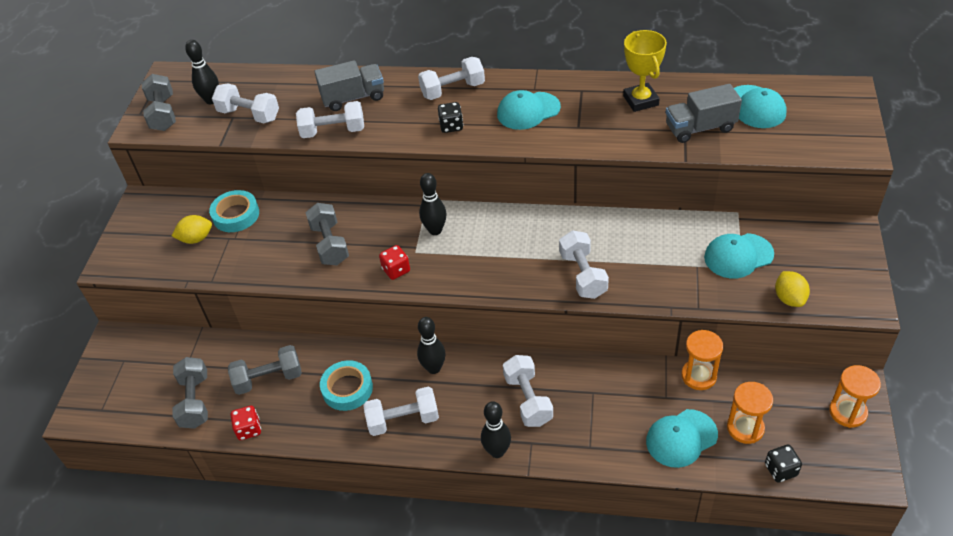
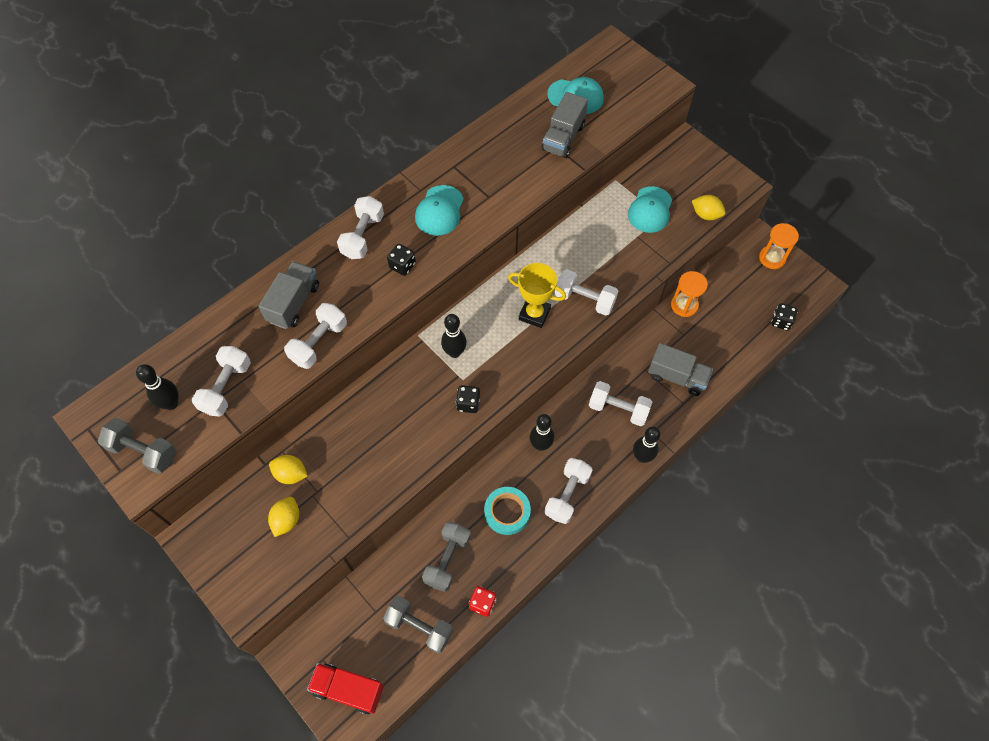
camera: 55 degrees left, 15 degrees up
(110, 393) = (348, 689): none -> red truck
(236, 215) = (291, 474): turquoise tape -> yellow lemon
(249, 115) = (226, 387): white dumbbell -> white dumbbell turned 45 degrees counterclockwise
(330, 244) = (396, 429): grey dumbbell -> none
(396, 270) = (468, 403): red dice -> black dice
(612, 422) = (677, 377): none -> grey truck
(640, 101) = (502, 145): yellow trophy -> yellow trophy (534, 314)
(681, 438) = (719, 351): turquoise cap -> none
(745, 428) = (740, 314): orange hourglass -> none

